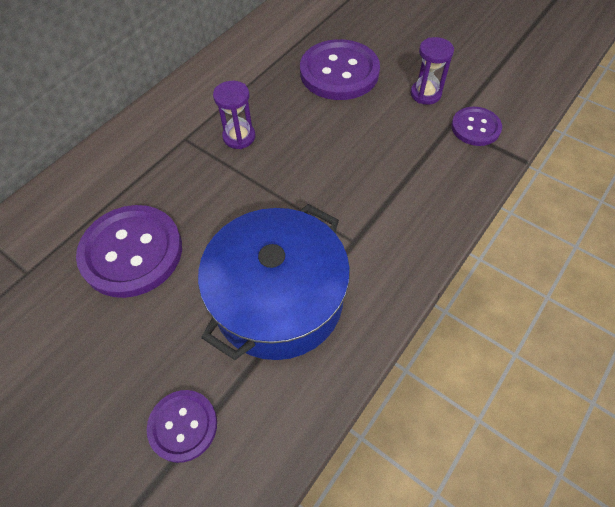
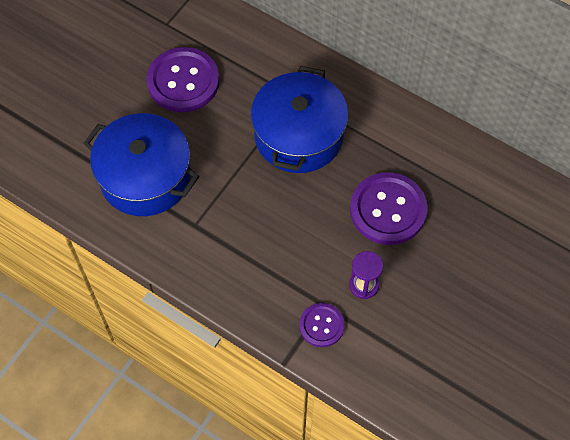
camera: 85 degrees right, 5 degrees up
(183, 426) = (61, 133): purple button -> none
(239, 137) = (298, 135): purple hourglass -> blue pot

